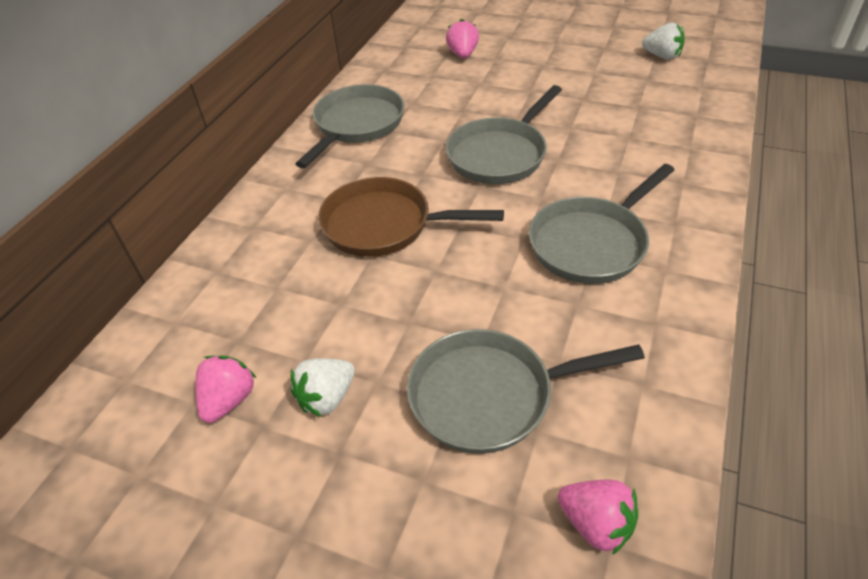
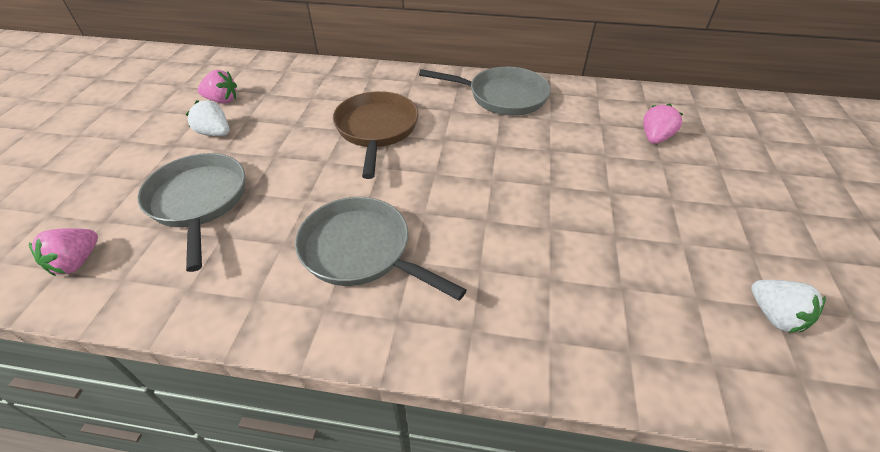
camera: 75 degrees right, 0 degrees up
(463, 54) = (655, 138): pink strawberry -> pink strawberry turned 45 degrees counterclockwise
(500, 154) = (485, 180): grey pan -> none
(662, 56) = (774, 316): white strawberry -> white strawberry turned 45 degrees counterclockwise

